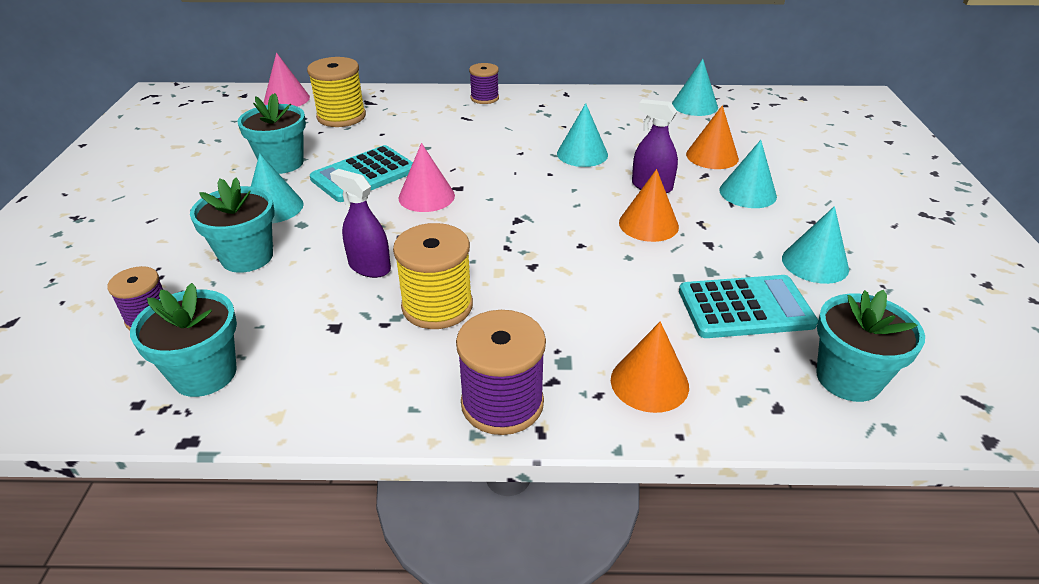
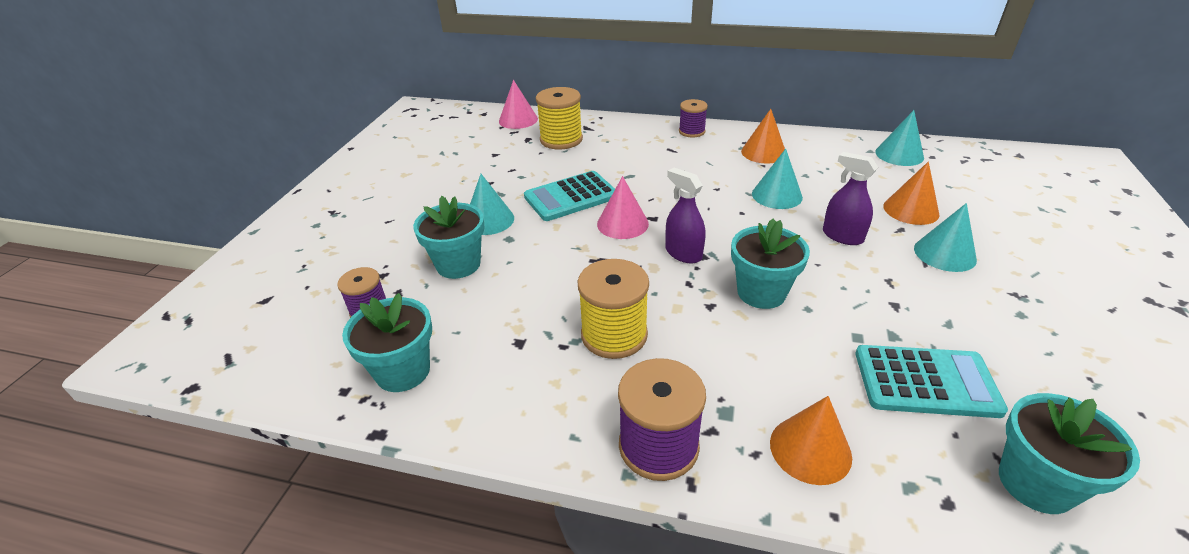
camera: 15 degrees right, 0 degrees up
(282, 163) = (503, 179): turquoise flower pot -> turquoise flower pot (761, 292)
(369, 267) = (560, 287): purple spray bottle -> purple spray bottle (683, 253)
(648, 224) = (833, 276): orange cone -> orange cone (763, 152)
(815, 263) = (1011, 342): turquoise cone -> none

